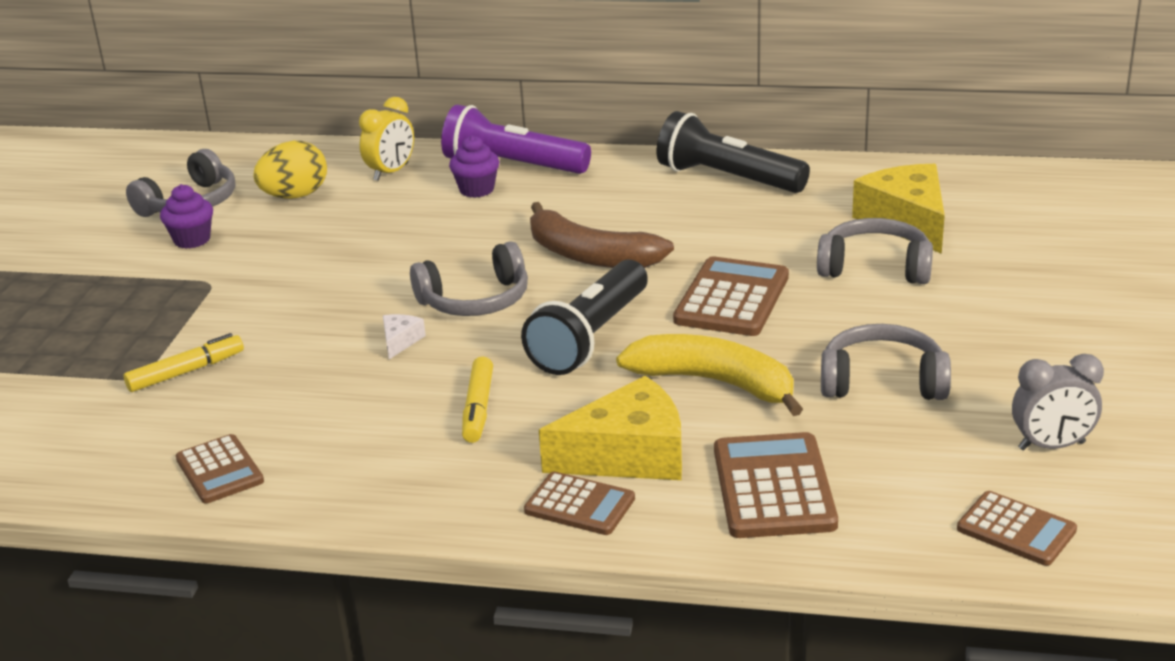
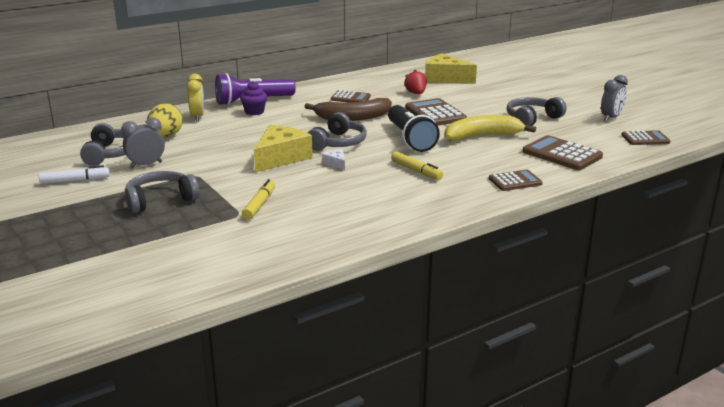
camera: 45 degrees left, 5 degrees down
(86, 235) = (75, 181): none -> white marker
(192, 240) = (146, 165): purple cupcake -> grey clock
(220, 470) = (355, 226): brown calculator -> brown calculator (350, 98)
(628, 455) = (499, 163): yellow cheese -> yellow cheese (281, 158)
(727, 178) = (354, 83): black flashlight -> none
(787, 239) = (416, 93): none -> red strawberry
(875, 267) = (463, 92): grey headphones -> grey headphones (160, 200)

